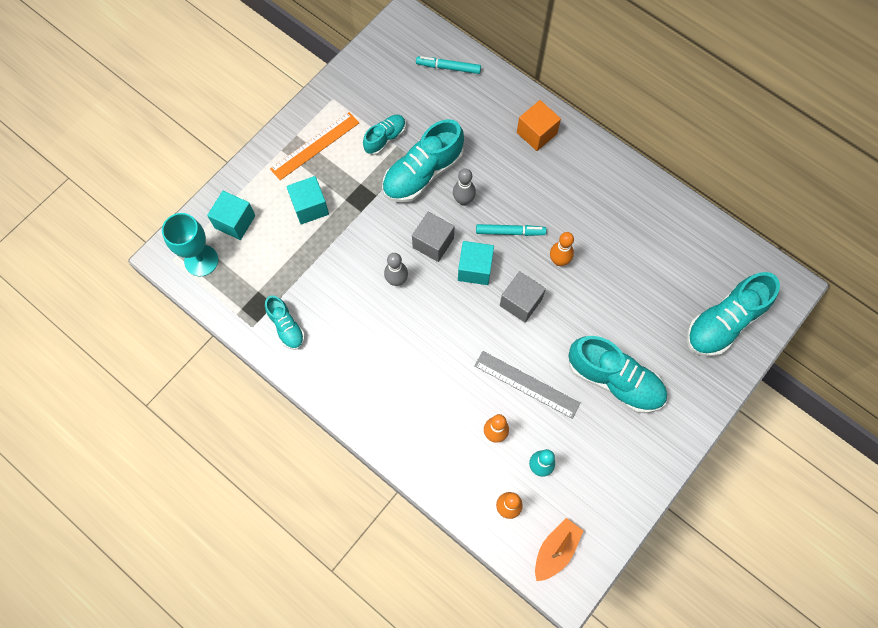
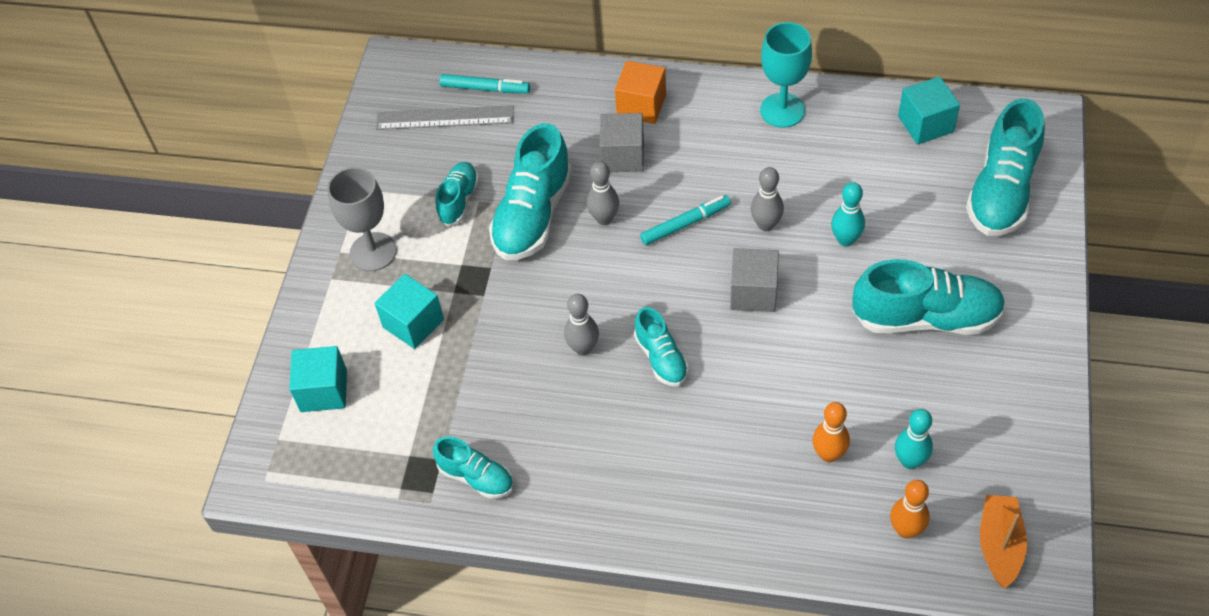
camera: 25 degrees left, 15 degrees down
(201, 260) = (307, 460): turquoise goblet -> turquoise goblet (782, 110)
(315, 146) = (373, 252): orange ruler -> grey goblet
(433, 243) = (599, 283): grey cube -> grey cube (623, 156)
(438, 313) = (661, 358): none -> turquoise shoe
(448, 67) = (485, 88): turquoise marker -> turquoise marker turned 150 degrees counterclockwise
(475, 269) = (671, 285): turquoise cube -> turquoise cube (925, 124)
(526, 384) = (826, 378): grey ruler -> grey ruler (445, 118)
(559, 261) = (766, 225): orange bowling pin -> grey bowling pin
(601, 299) = (845, 240): none -> turquoise bowling pin

